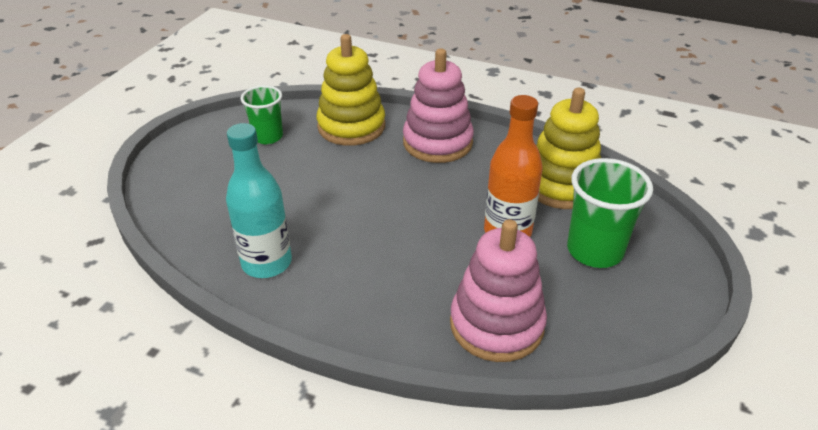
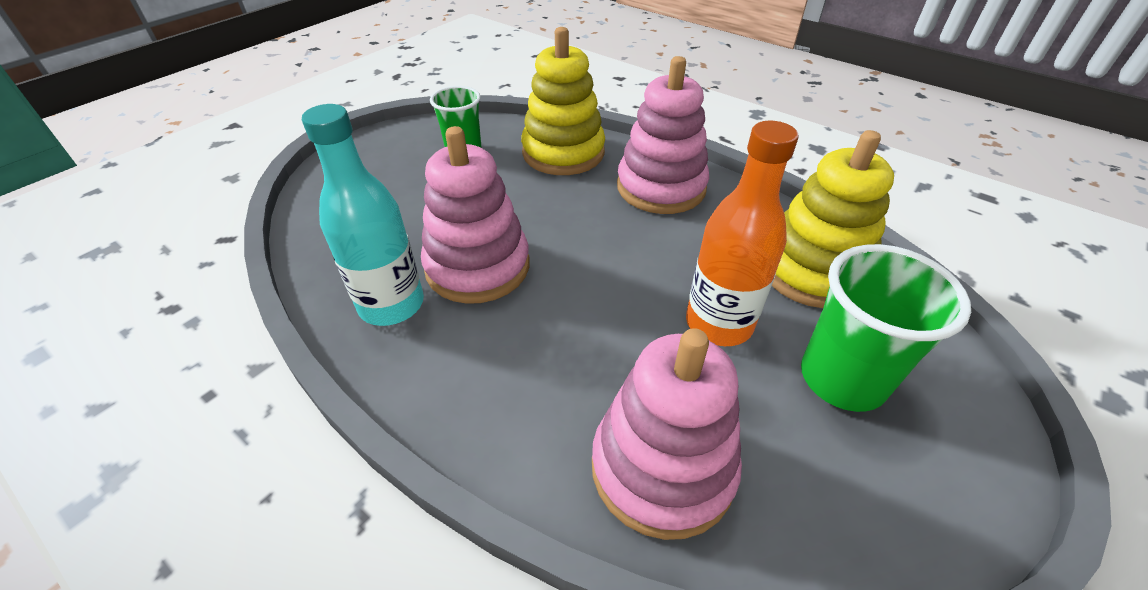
camera: 15 degrees right, 5 degrees up
(320, 224) = (478, 266): none -> pink stacking toy

